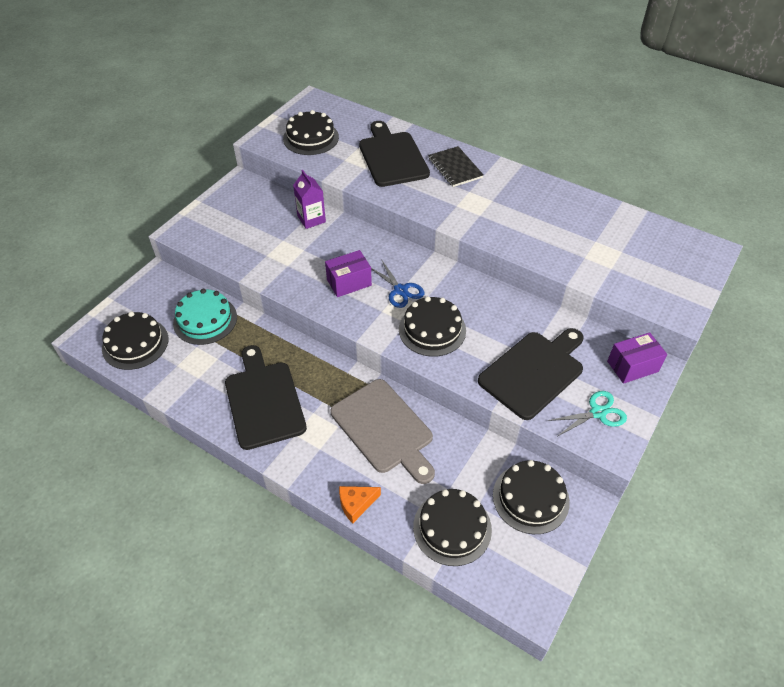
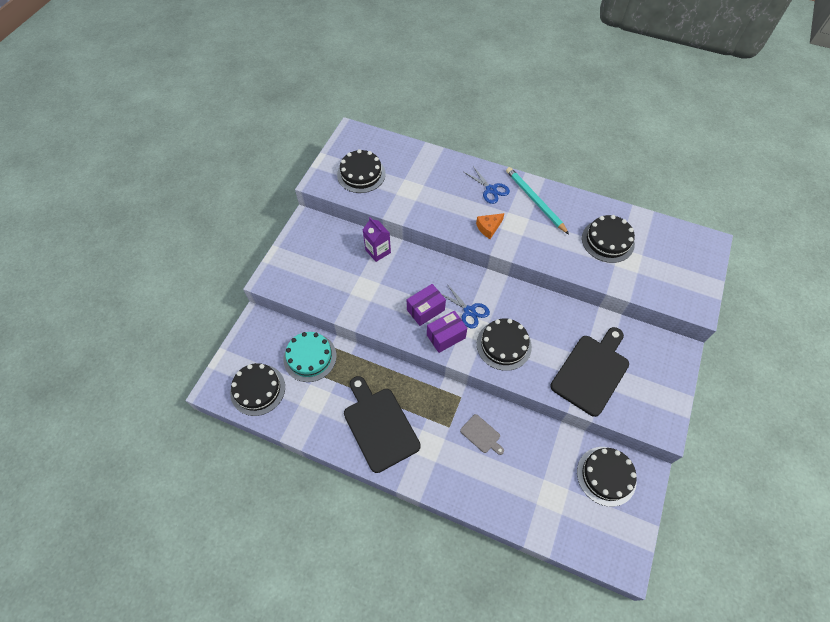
camera: 10 degrees left, 10 degrees up
(356, 504) = (476, 505): orange cheese -> orange cheese (488, 228)
(384, 429) = (481, 435): grey cutting board -> grey cutting board, size x0.47
(392, 157) = (435, 185): black cutting board -> none
(452, 528) = (553, 512): black cake -> black cake (607, 241)
(455, 168) = (491, 189): black notebook -> blue scissors
(504, 184) = (535, 201): none -> turquoise pencil
(598, 413) = (647, 401): turquoise scissors -> none
(632, 366) = (665, 354): purple box -> purple box (446, 336)

